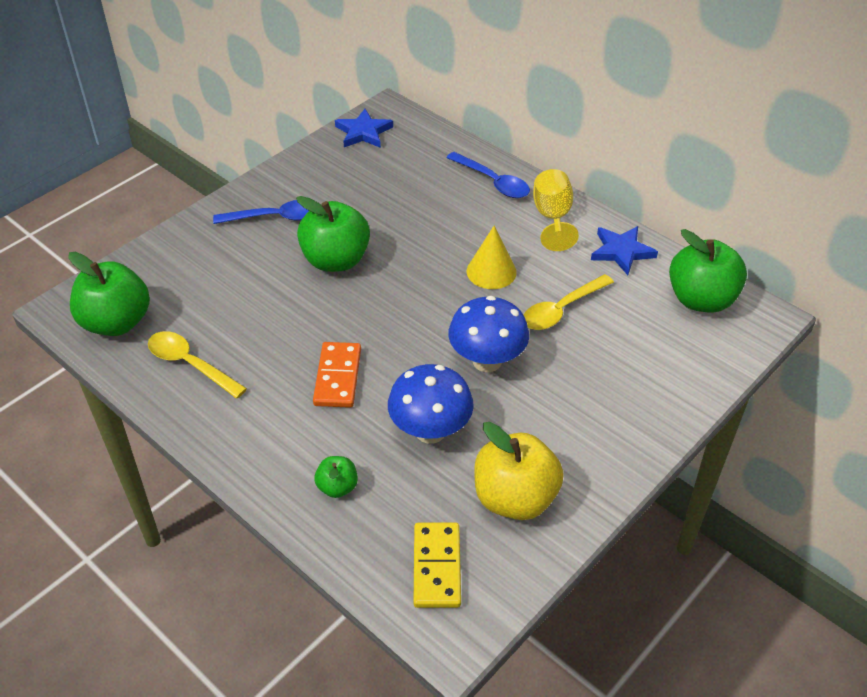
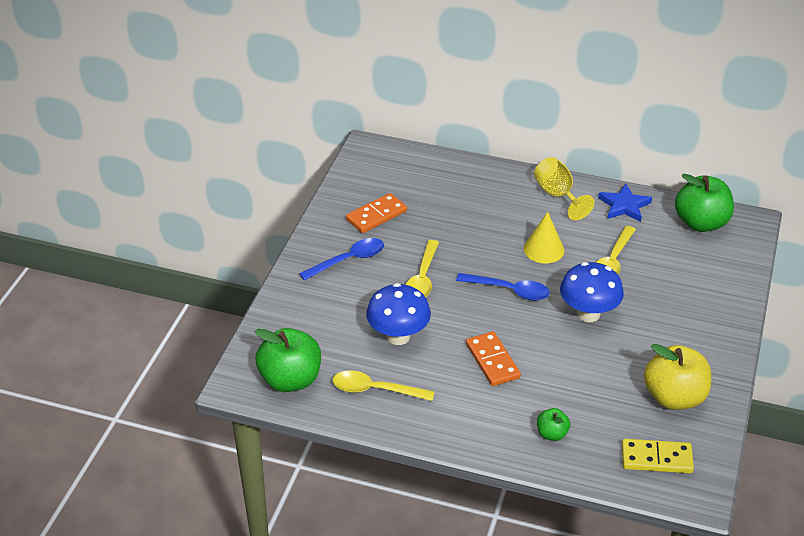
camera: 25 degrees left, 5 degrees down
(336, 260) = (422, 278): green apple -> yellow spoon
(340, 180) = (376, 215): none -> orange domino
(363, 132) = (363, 171): blue star -> none
(430, 431) = (586, 374): blue mushroom -> blue mushroom (398, 336)
(436, 567) = (656, 458): yellow domino -> yellow domino turned 60 degrees counterclockwise
(493, 182) = (494, 181): blue spoon -> blue spoon (509, 290)

